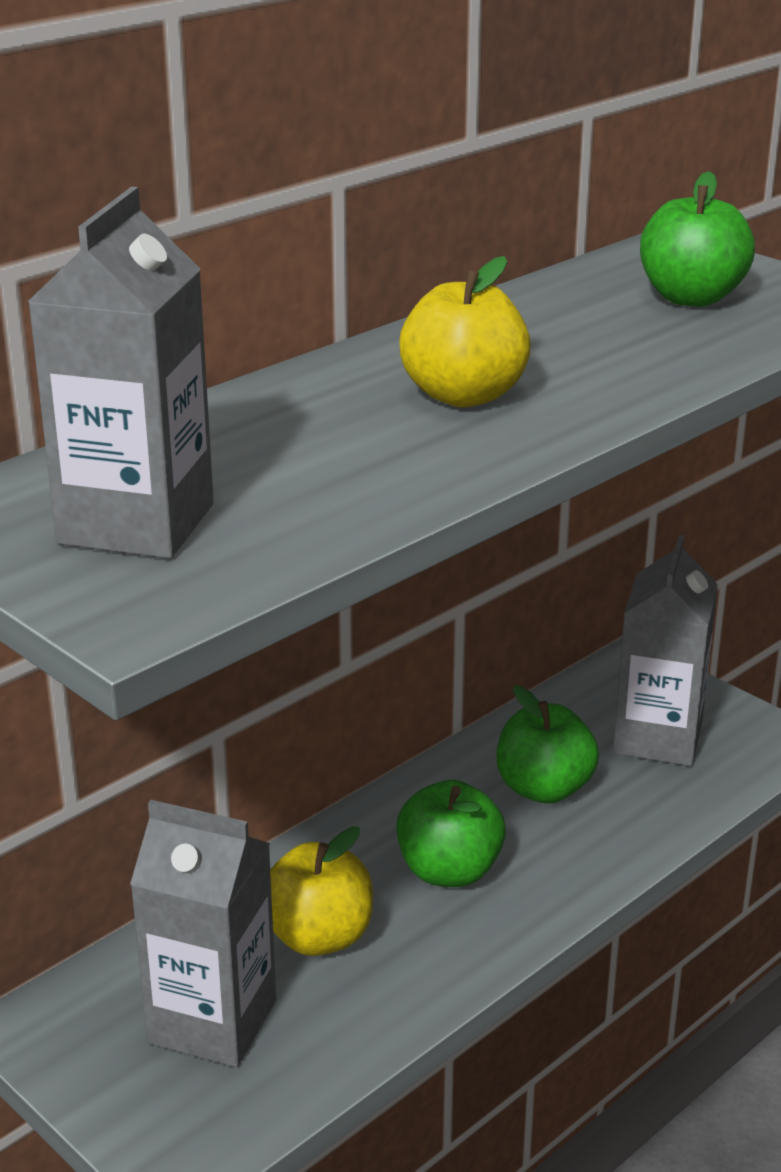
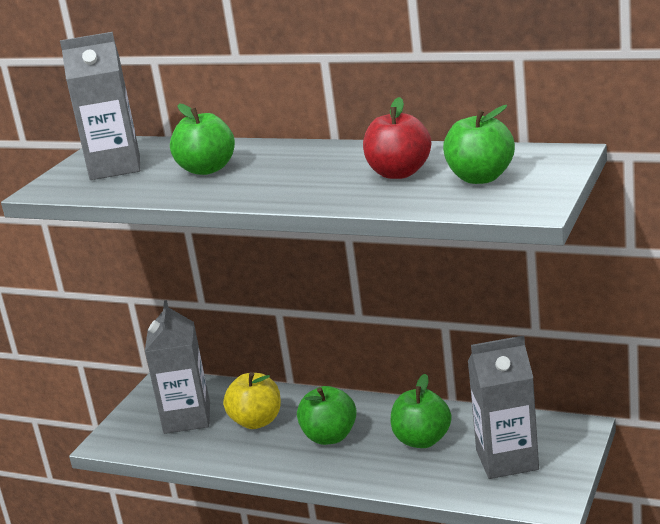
camera: 70 degrees right, 5 degrees down
(319, 447) = (207, 169): none -> green apple
(463, 396) = (287, 174): yellow apple -> none
(592, 332) = (399, 173): none -> red apple

